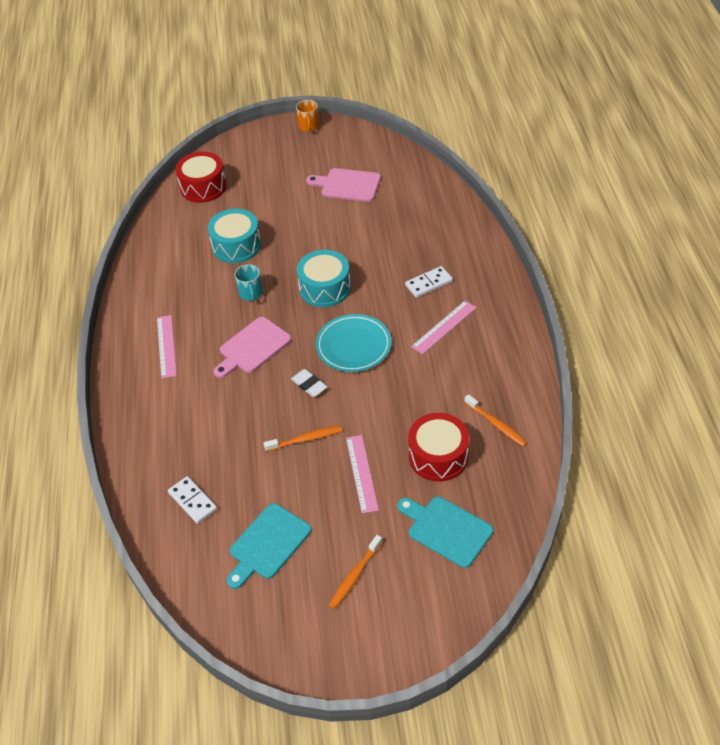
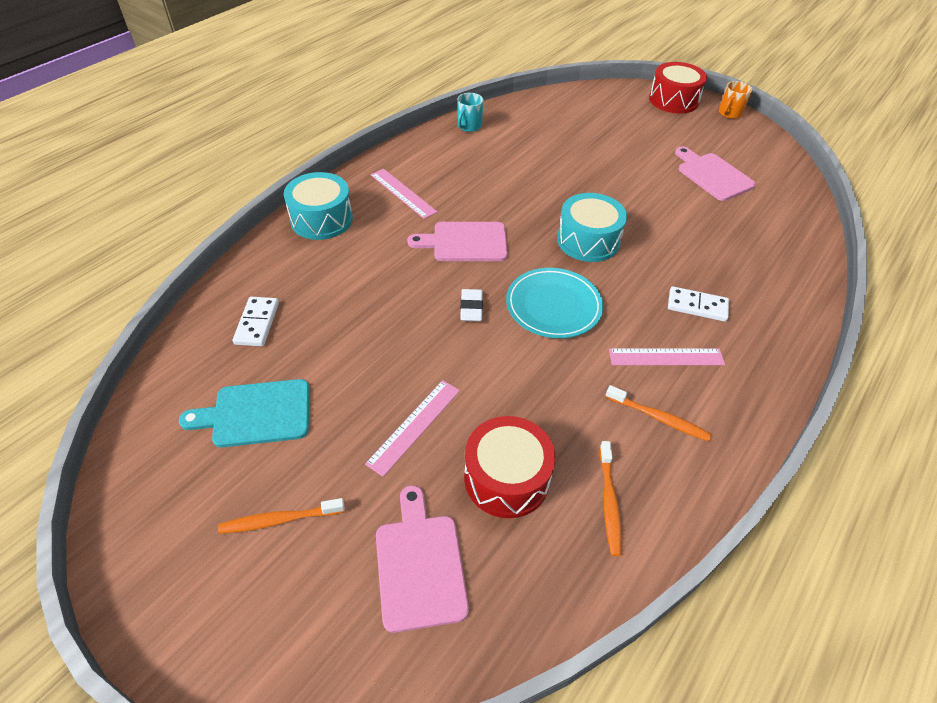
camera: 40 degrees right, 0 degrees up
(166, 346) = (402, 193): pink ruler -> pink ruler turned 75 degrees counterclockwise
(203, 187) = (581, 105): red drum -> red drum (673, 100)
(236, 245) = (553, 160): turquoise drum -> turquoise drum (321, 219)
(251, 293) = (518, 201): turquoise mug -> turquoise mug (469, 126)
(305, 439) = (407, 351): orange toothbrush -> orange toothbrush (659, 418)
(446, 529) = (420, 564): turquoise cutting board -> pink cutting board

